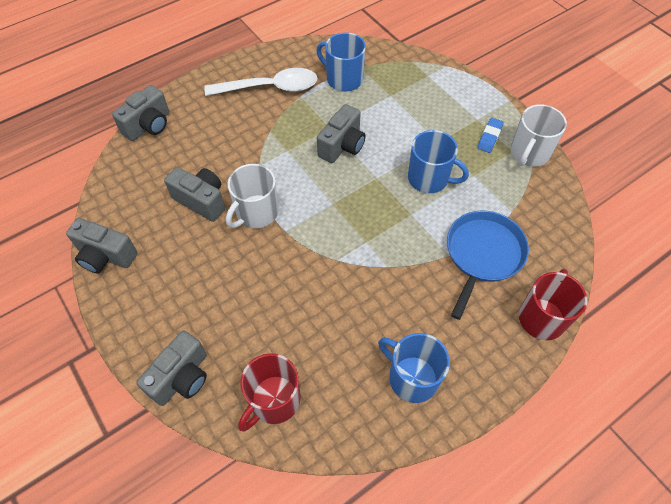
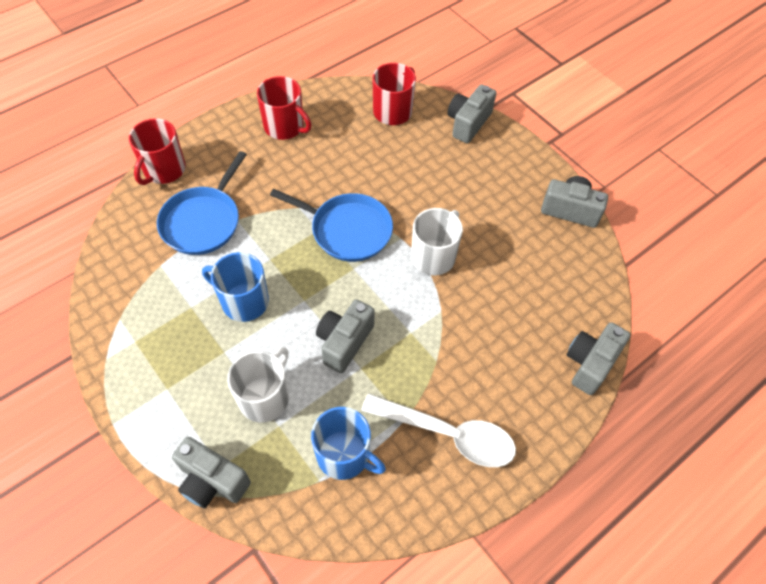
camera: 175 degrees right, 0 degrees up
(201, 201) = (495, 268): grey camera -> grey camera (212, 481)
(270, 88) = (448, 434): white spoon -> white spoon turned 150 degrees counterclockwise
(337, 241) = (347, 230): none -> blue pan
(412, 377) = (285, 127): blue mug -> red mug
(489, 137) = (157, 361): blue eraser -> none
(529, 153) = (115, 339): white mug -> white mug (265, 397)

